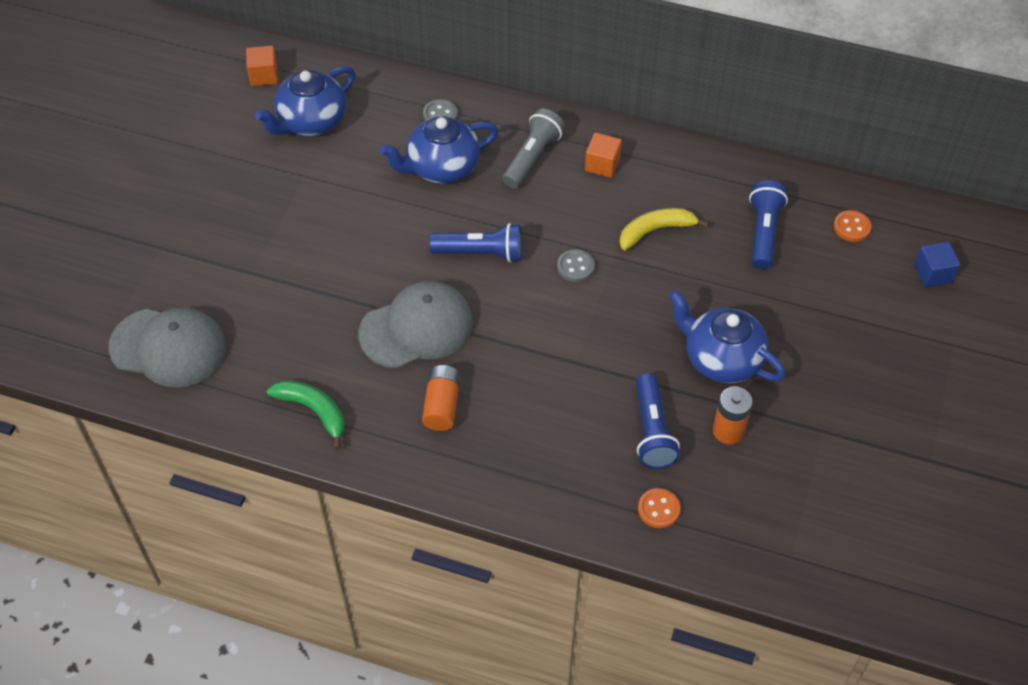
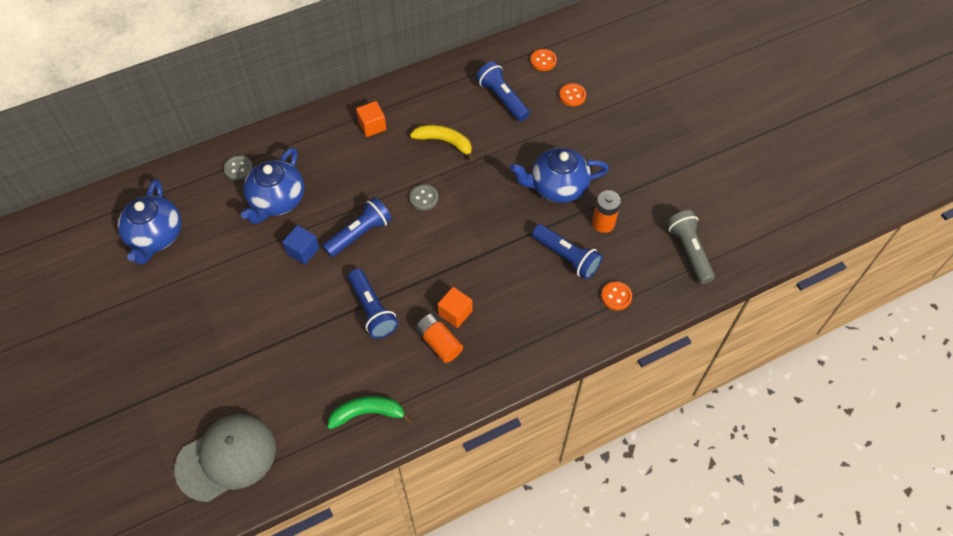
camera: 45 degrees left, 5 degrees up
(264, 75) = (86, 231): orange cube -> orange cube (455, 313)
(416, 328) = (372, 310): grey cap -> blue flashlight
(532, 157) = (326, 152): grey flashlight -> grey flashlight (689, 251)
(655, 231) = (444, 142): yellow banana -> yellow banana turned 90 degrees clockwise
(843, 284) = (572, 95): none -> orange button
(933, 274) = (608, 56): blue cube -> blue cube (303, 251)

